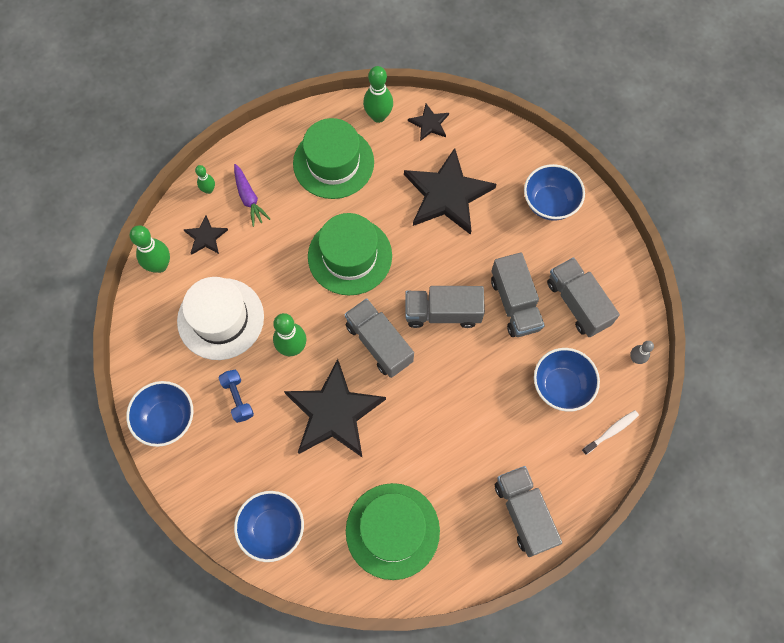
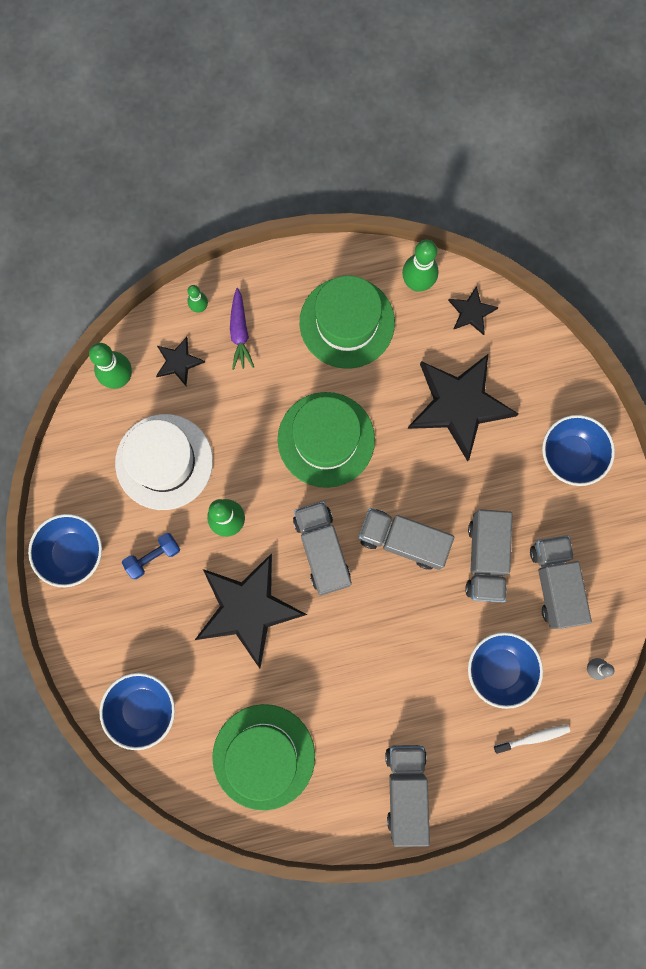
camera: 20 degrees right, 10 degrees up
(238, 398) = (153, 557): blue dumbbell -> blue dumbbell turned 60 degrees clockwise

